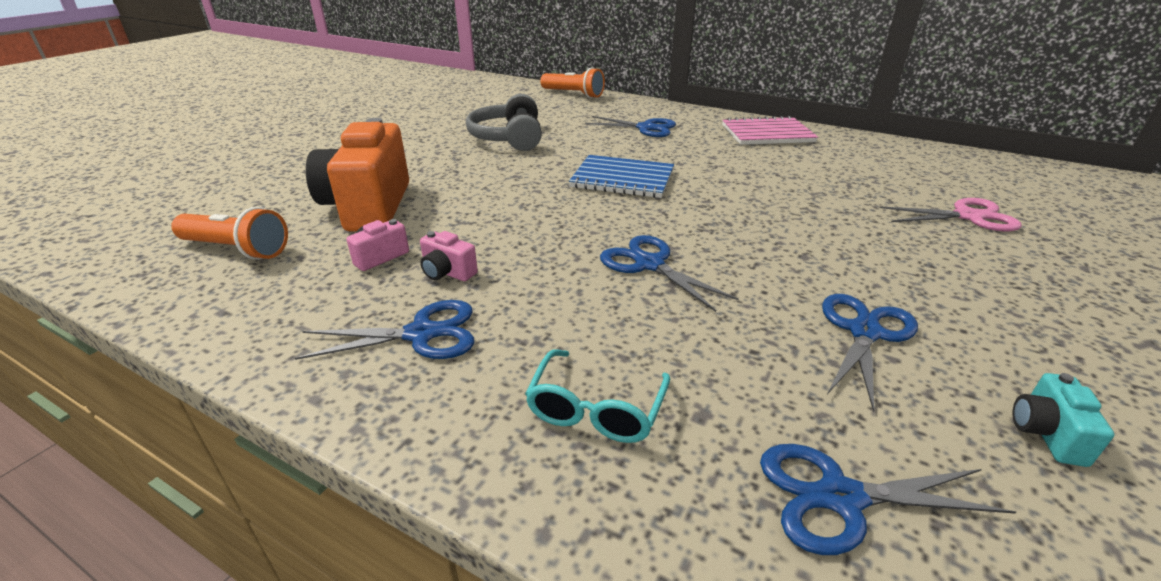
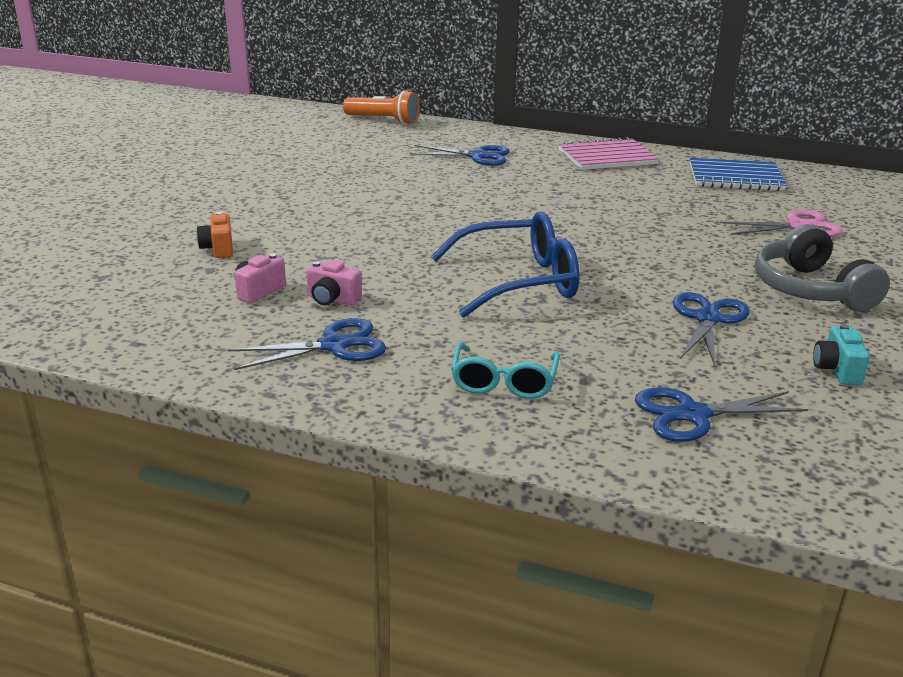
camera: 10 degrees left, 5 degrees down
(237, 249) = (108, 293): orange flashlight -> none
(368, 207) = (218, 249): orange camera -> orange camera, size x0.41
(508, 138) = (331, 173): grey headphones -> grey headphones (810, 290)
(622, 179) = (469, 209): blue notebook -> blue notebook (735, 177)
(649, 264) = (518, 282): blue scissors -> blue glasses

